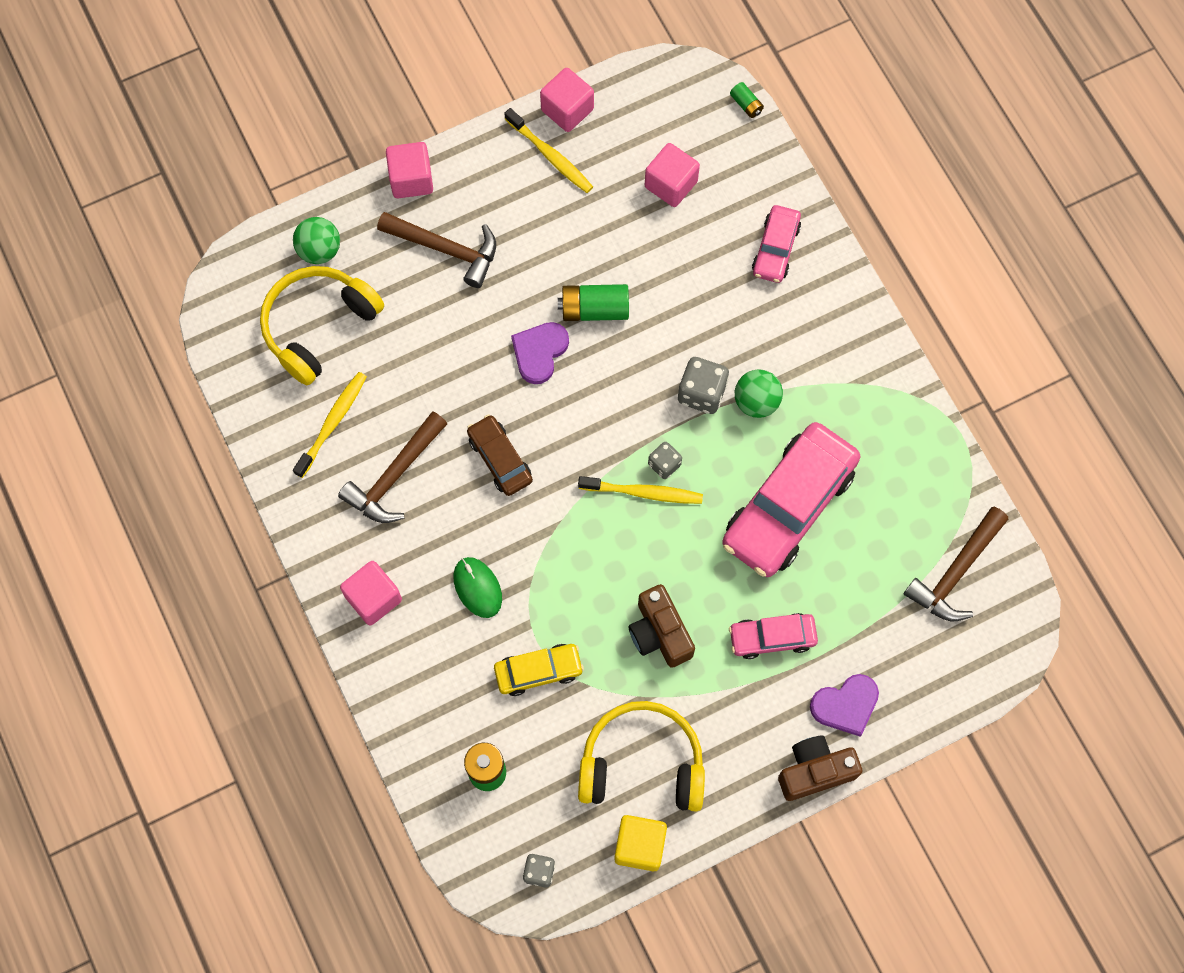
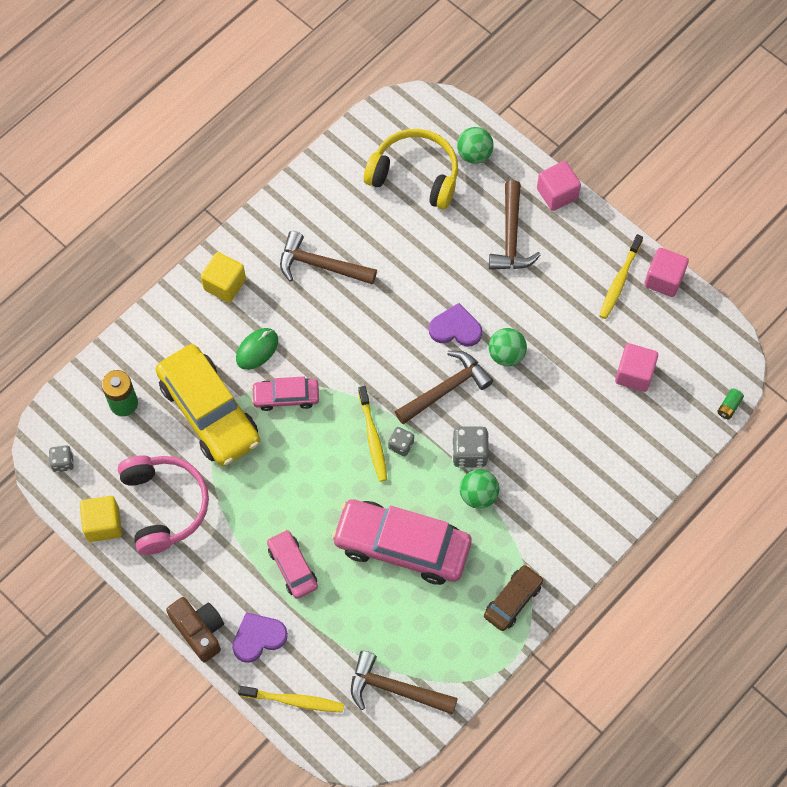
camera: 70 degrees right, 5 degrees down
(332, 423) = (345, 211): yellow toothbrush -> yellow toothbrush (294, 701)
(373, 598) = (224, 284): pink cube -> yellow cube
(500, 459) = (361, 330): brown car -> brown car (513, 600)
(538, 671) = (209, 412): yellow car -> yellow car, size x1.94
(594, 309) = (506, 354): green battery -> green ball
(613, 390) = (446, 389): none -> brown hammer
(642, 763) = (164, 506): yellow headphones -> pink headphones
(659, 633) = (267, 485): brown camera -> none
(775, 249) = (613, 468): pink car -> pink car (286, 397)
(845, 705) = (258, 637): purple heart -> purple heart turned 105 degrees clockwise

